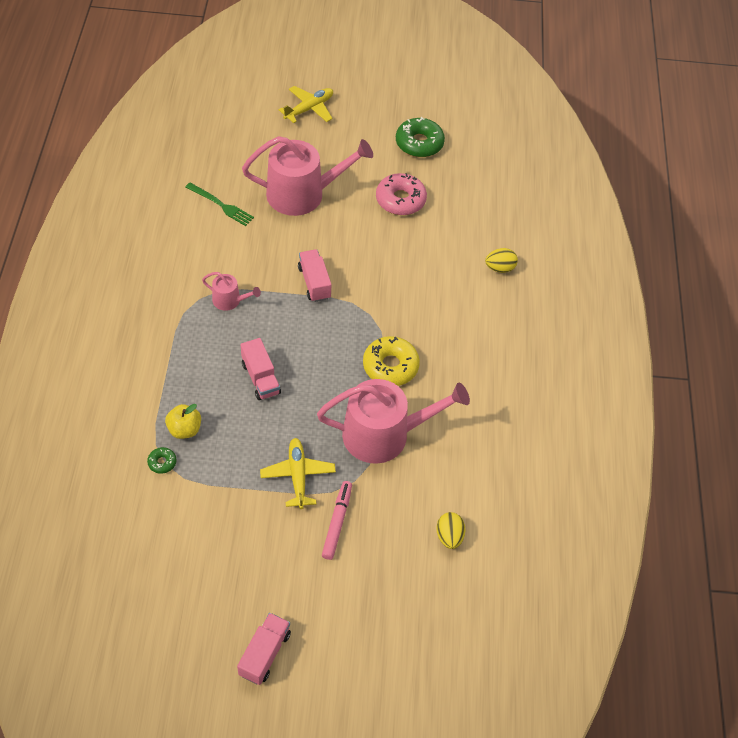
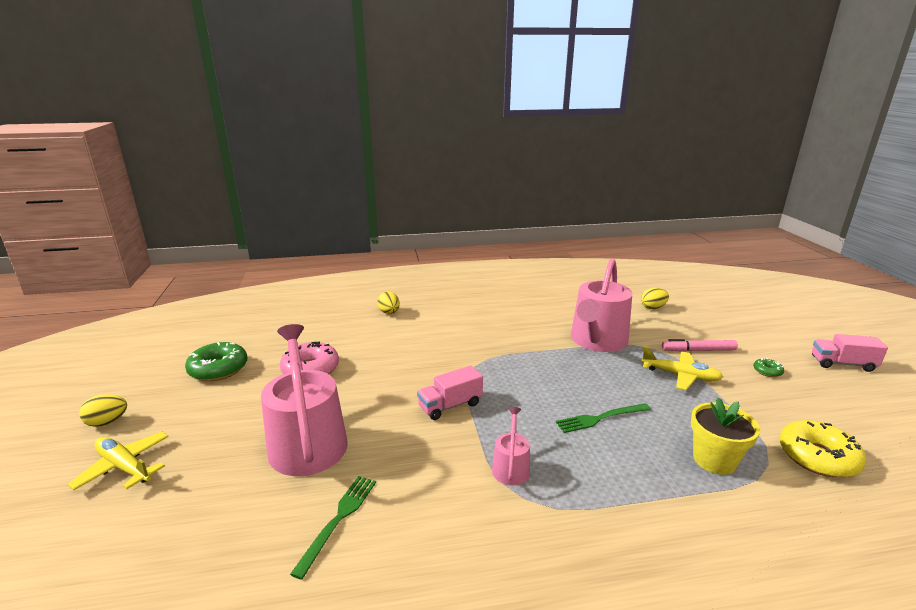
camera: 100 degrees left, 30 degrees down
(162, 462) = (770, 467): green donut -> green donut (767, 371)
(184, 429) = (714, 460): yellow apple -> yellow flower pot
(260, 378) = (600, 418): pink truck -> green fork
(297, 475) = (680, 376): yellow plane -> yellow plane turned 135 degrees counterclockwise
(363, 93) = (107, 422): none -> yellow egg
(384, 434) = (597, 341): pink watering can -> pink watering can turned 135 degrees counterclockwise
(390, 366) = (526, 347): yellow donut -> yellow donut (817, 457)

